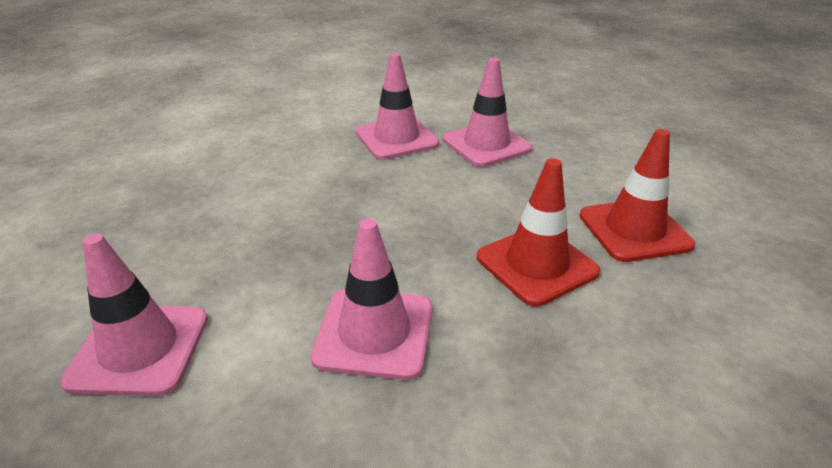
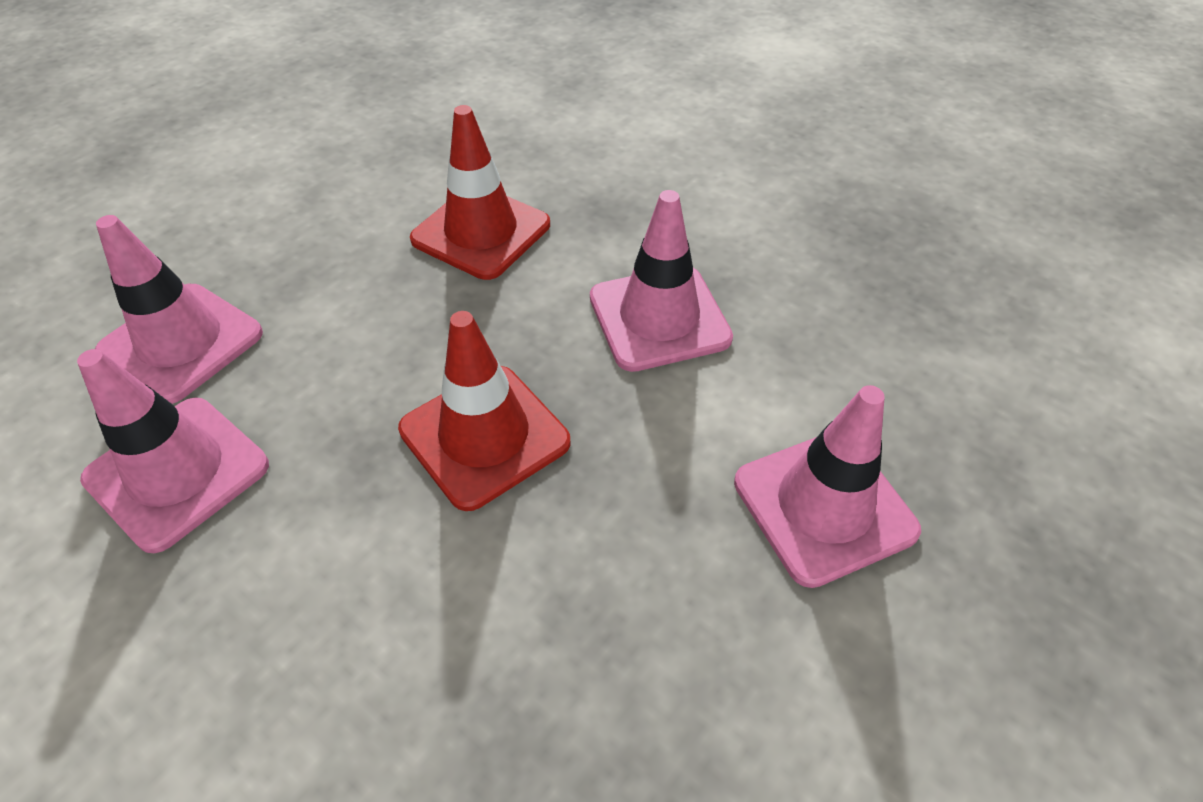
camera: 115 degrees left, 15 degrees up
(634, 230) = (380, 175): red traffic cone -> red traffic cone (484, 436)

